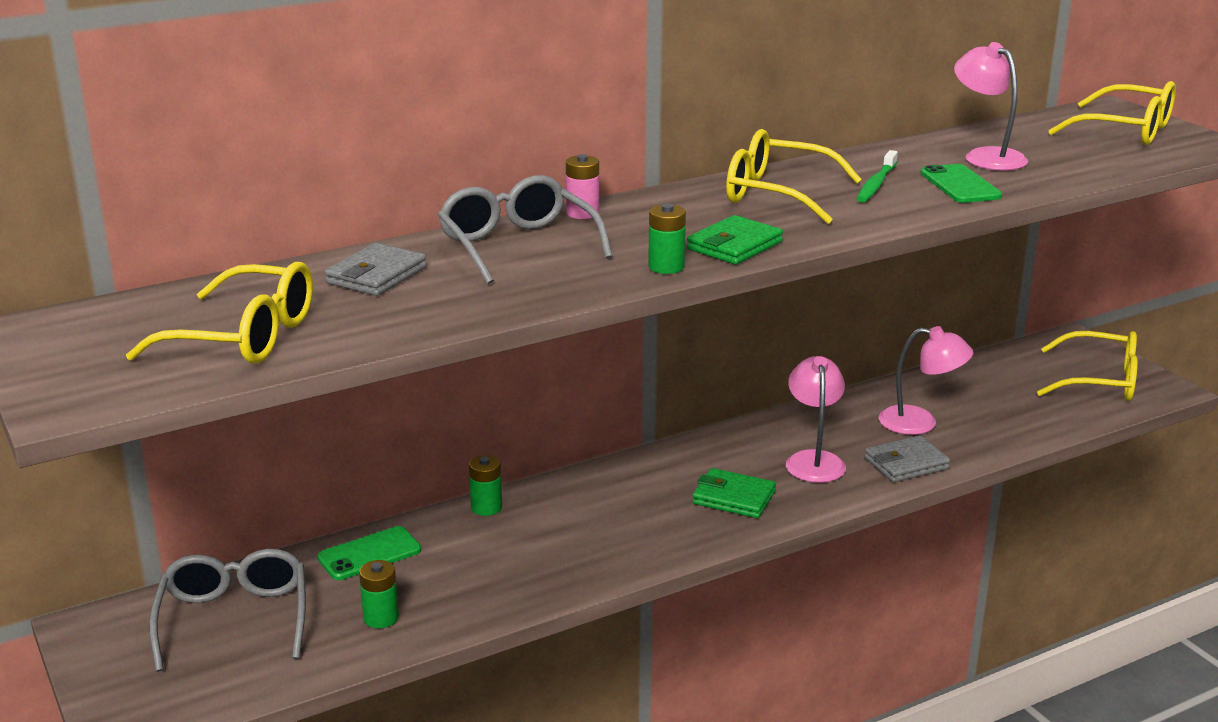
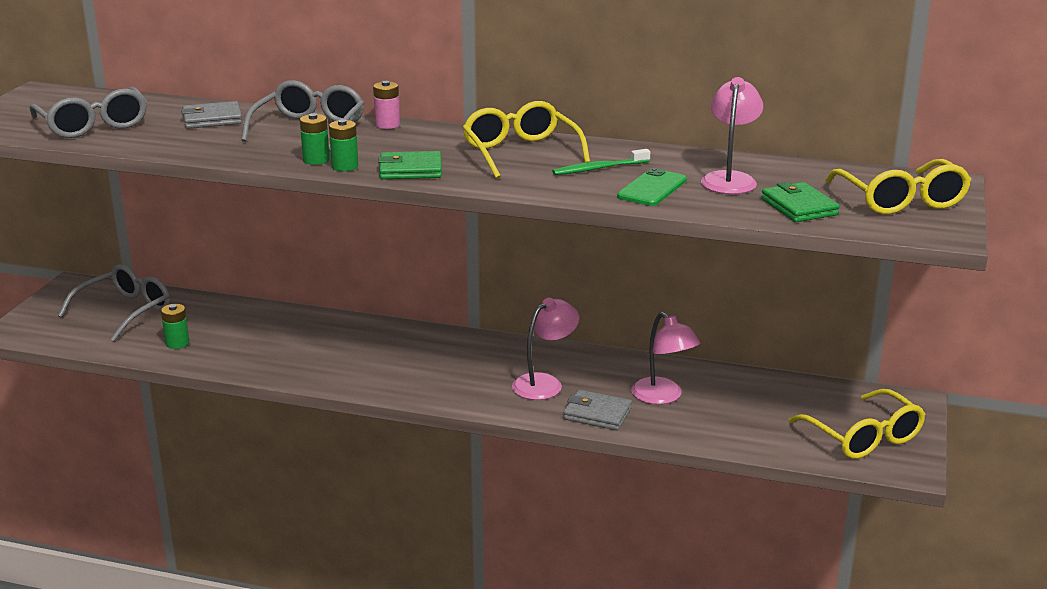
camera: 45 degrees right, 0 degrees up
(244, 337) = (93, 125): yellow glasses -> grey glasses
(369, 554) = (230, 312): green phone -> none
(486, 507) = (323, 318): green battery -> green battery (316, 160)
(733, 498) = (453, 378): green wallet -> green wallet (799, 207)

